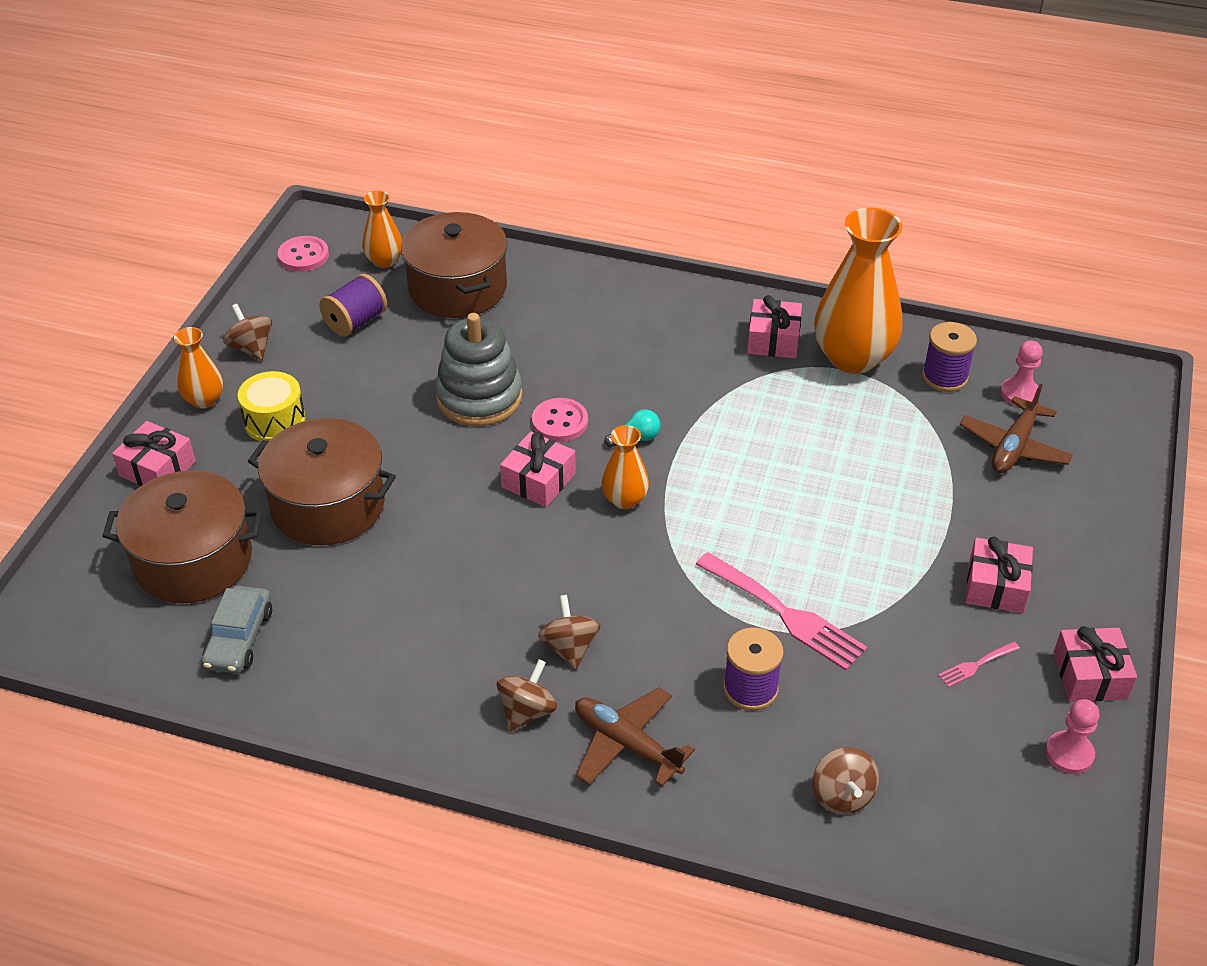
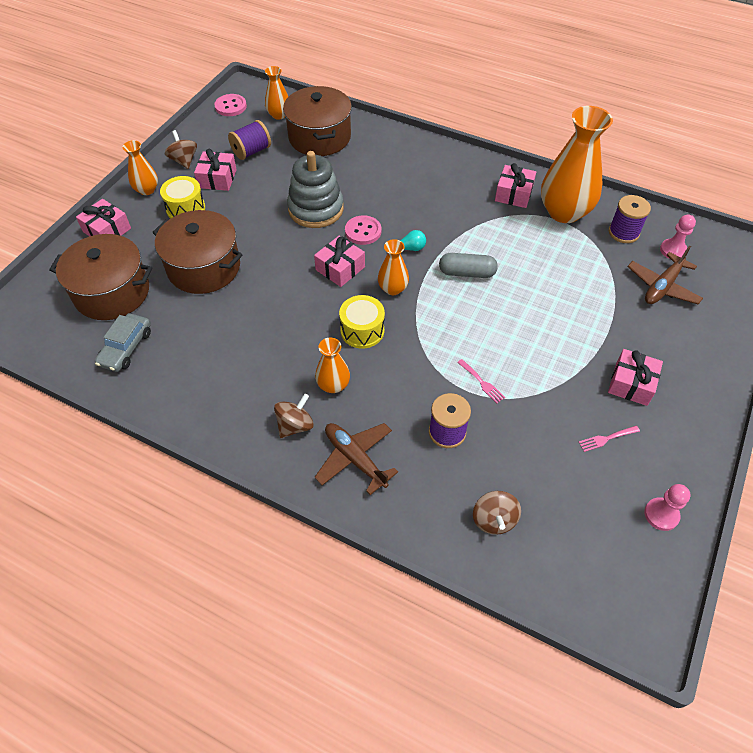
camera: 10 degrees right, 10 degrees up
(569, 648) = (333, 385): brown spinning top -> orange vase
(593, 565) = (362, 330): none -> yellow drum
(729, 463) = (467, 273): none -> grey capsule
(785, 614) = (482, 382): pink fork -> pink fork, size x0.46
(1090, 675) = (686, 458): pink gift -> pink gift (217, 178)

